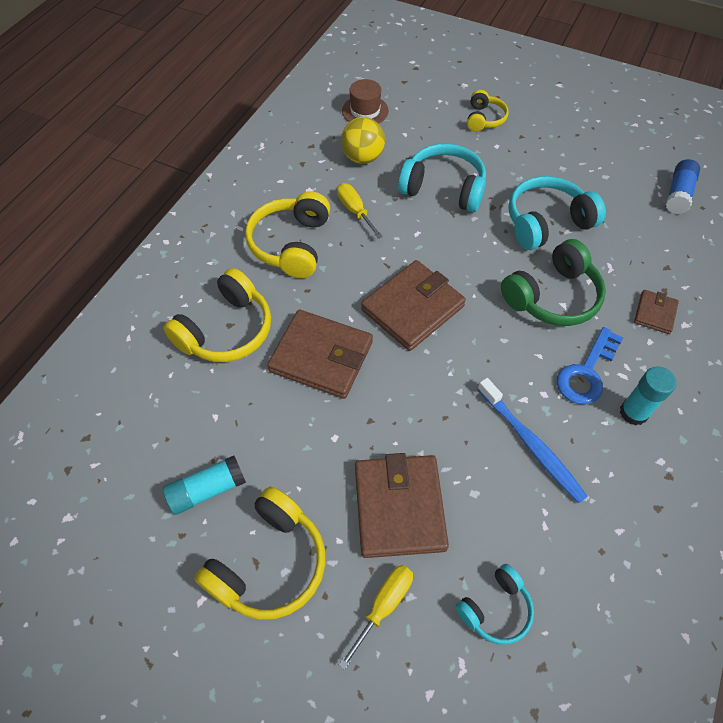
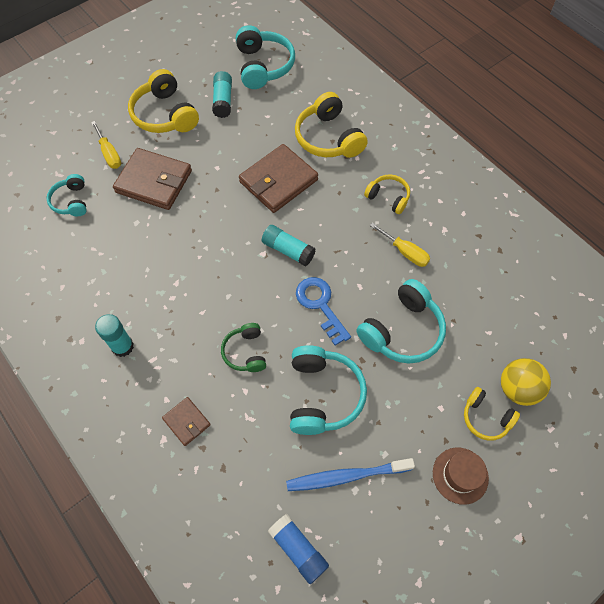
camera: 115 degrees right, 5 degrees up
(113, 465) = (263, 66): none -> turquoise headphones
(291, 244) = (388, 197): yellow headphones -> yellow headphones, size x0.58
(355, 211) = (405, 252): yellow screwdriver -> yellow screwdriver turned 45 degrees clockwise
(362, 158) = (468, 283): yellow ball -> yellow ball (517, 389)
(365, 111) = (535, 312): brown hat -> brown hat (460, 475)
(413, 308) = (288, 250): brown wallet -> turquoise glue stick
(531, 444) = (144, 269): blue toothbrush -> blue toothbrush (346, 476)
(552, 297) = (245, 352): green headphones -> green headphones, size x0.58
(586, 372) = (170, 335): blue key -> blue key (320, 305)

